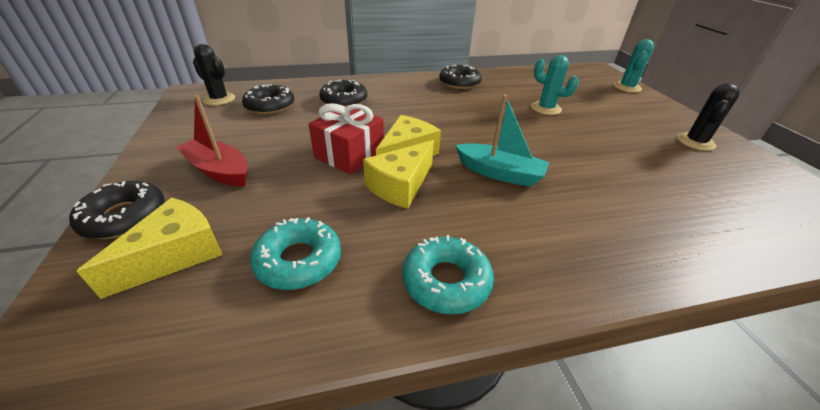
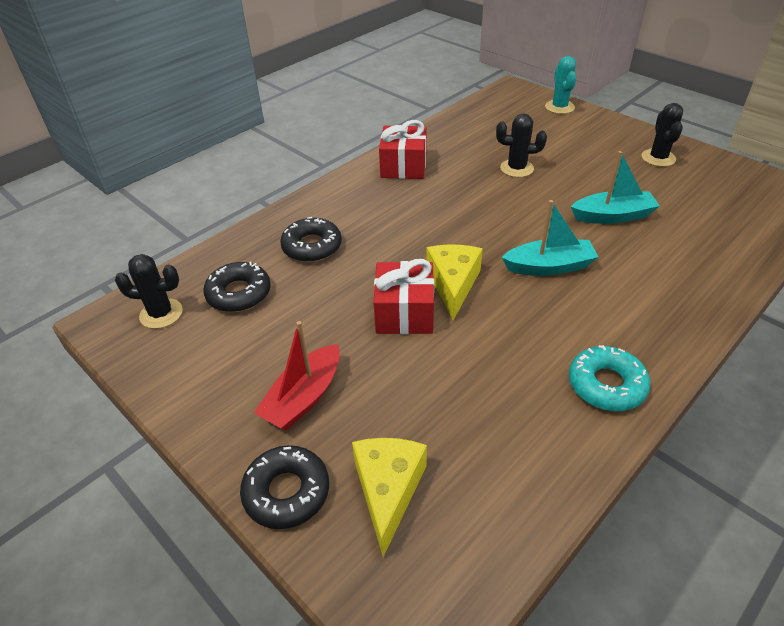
camera: 30 degrees left, 5 degrees up
(219, 171) = (304, 397): red boat -> red boat turned 60 degrees counterclockwise
(299, 260) = (490, 433): turquoise donut -> none
(401, 185) = (486, 321): yellow cheese -> none
(459, 83) = (403, 166): black donut -> red gift
(546, 108) = (516, 168): turquoise cactus -> black cactus
(601, 163) = (612, 216): none -> turquoise boat

